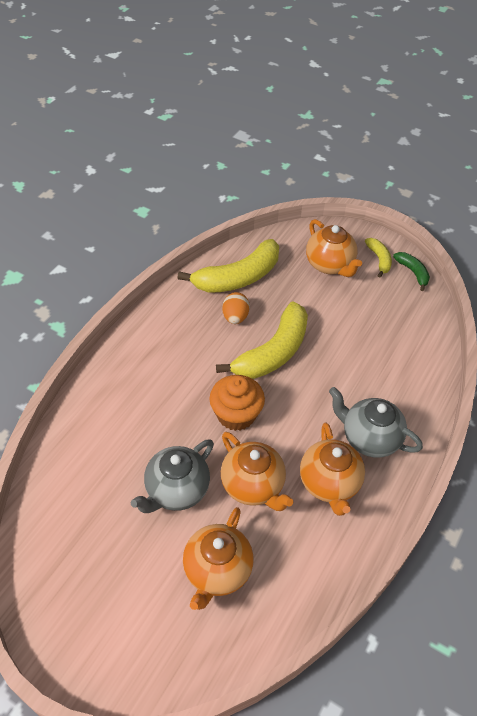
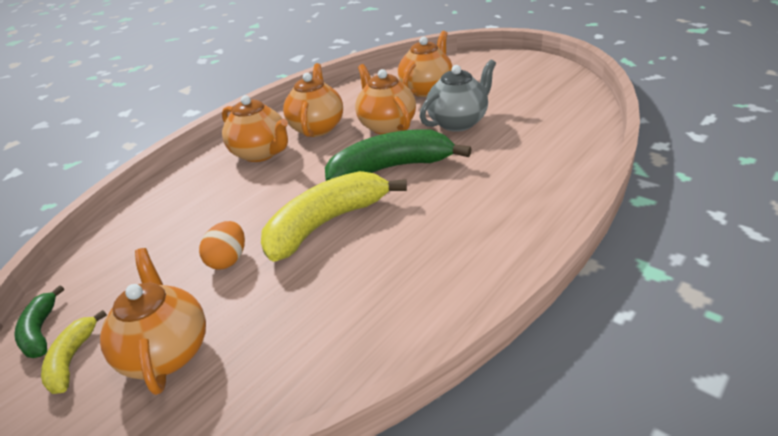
camera: 165 degrees left, 15 degrees down
(235, 317) = (365, 267): orange egg -> orange egg (228, 260)
(236, 415) = (390, 168): orange cupcake -> green banana
(238, 277) = (342, 333): yellow banana -> none
(369, 438) = (261, 153): grey teapot -> orange teapot

